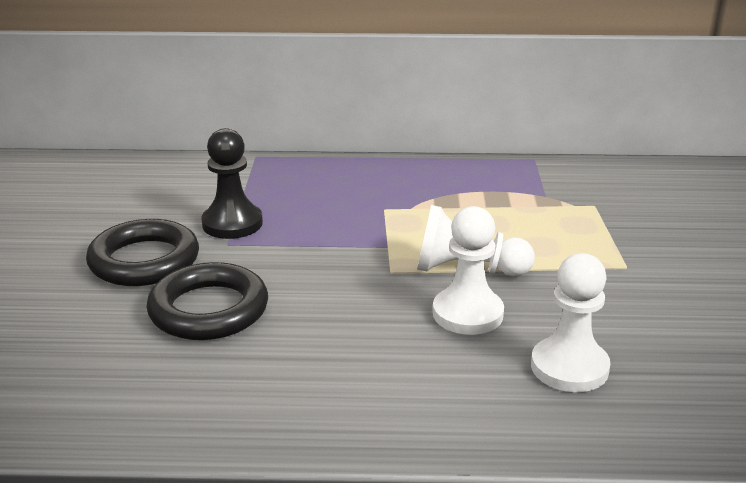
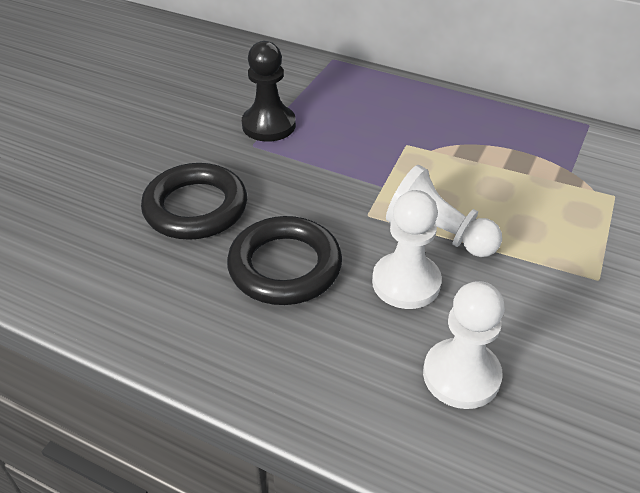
camera: 25 degrees right, 15 degrees up
(144, 261) = (178, 144): black ring -> black ring (285, 266)

